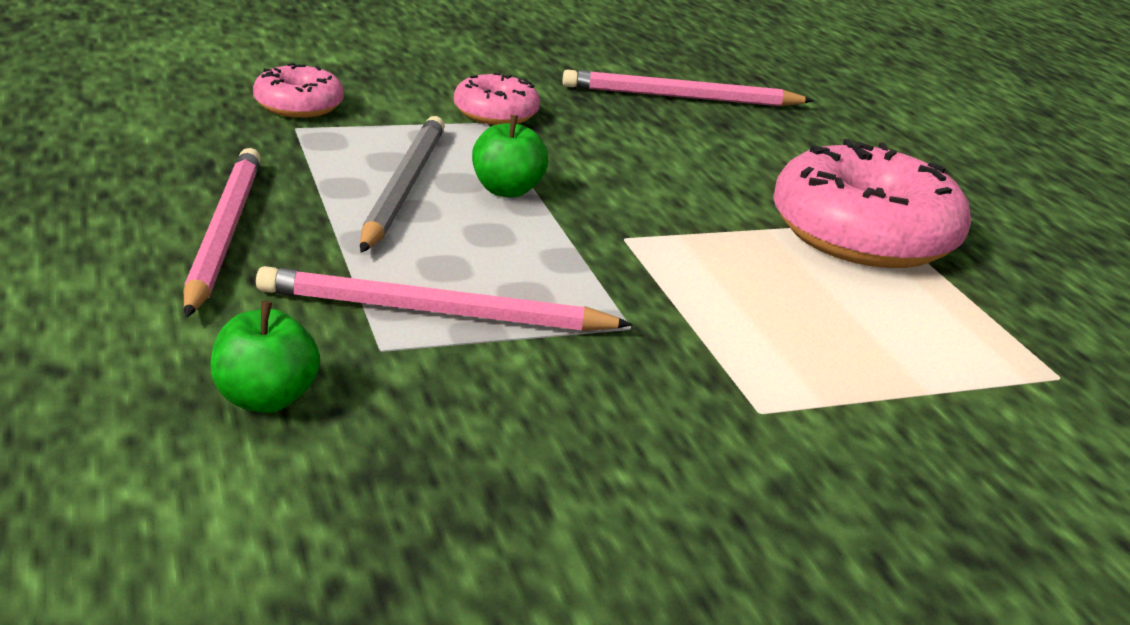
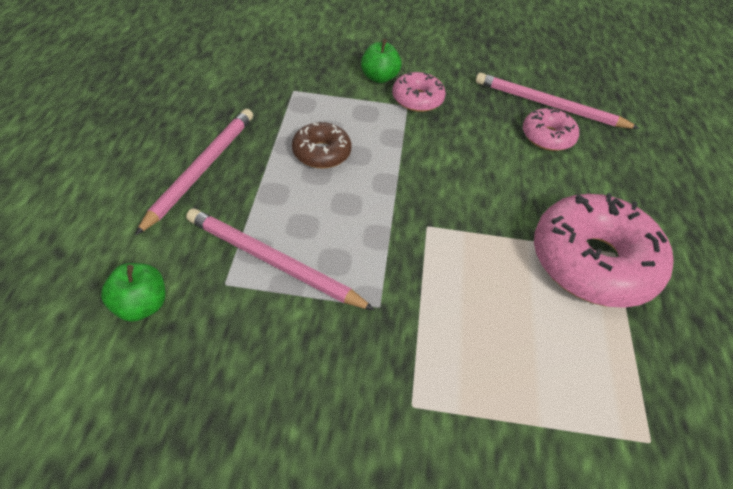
camera: 25 degrees right, 20 degrees up
(298, 105) = (306, 72): pink donut -> pink donut (547, 137)
(403, 187) = (321, 153): grey pencil -> brown donut
(506, 190) = (381, 168): green apple -> green apple (379, 77)

